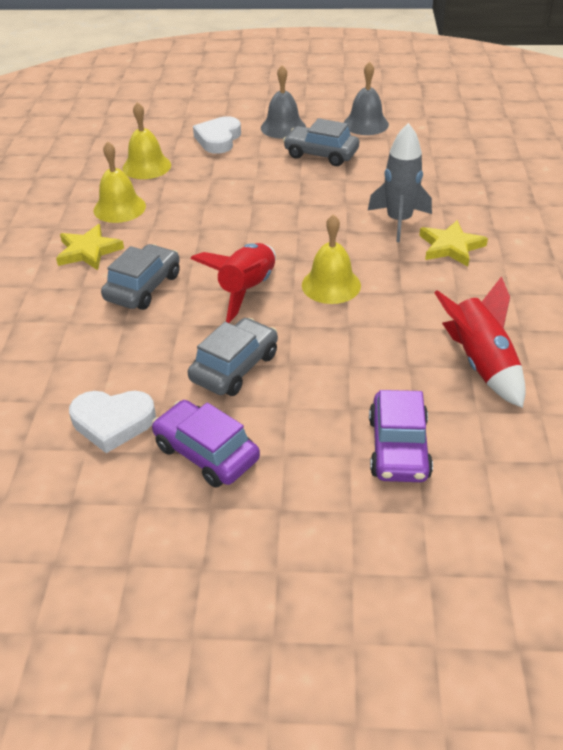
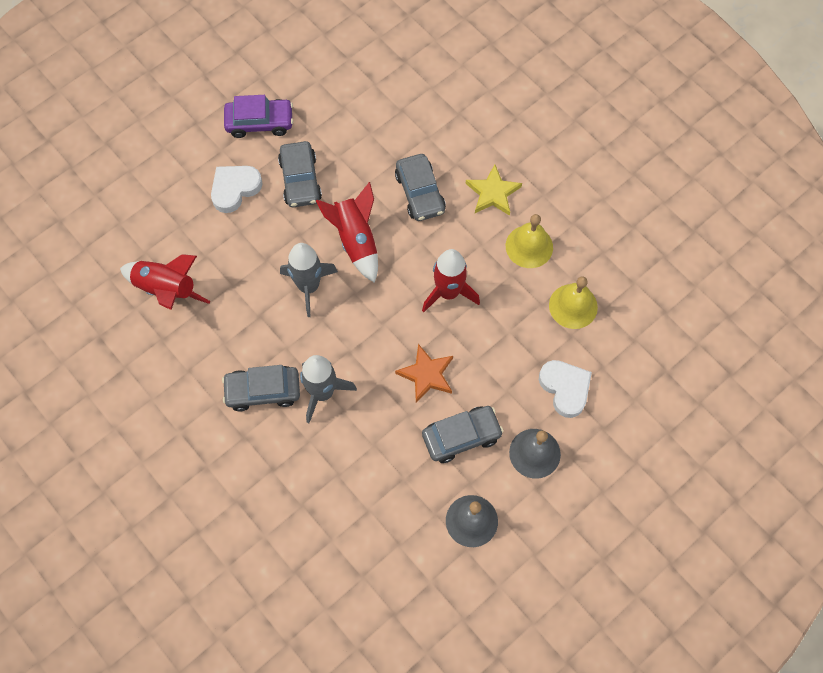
camera: 135 degrees right, 25 degrees up
(113, 422) = (323, 102): white heart -> white heart (235, 189)
(220, 218) = (448, 292): none -> red rocket
(303, 190) = (426, 374): none -> orange star
(331, 285) = (309, 286): yellow bell -> grey rocket
(398, 448) = (168, 197): purple car -> none
(451, 247) = (263, 391): yellow star -> grey car

